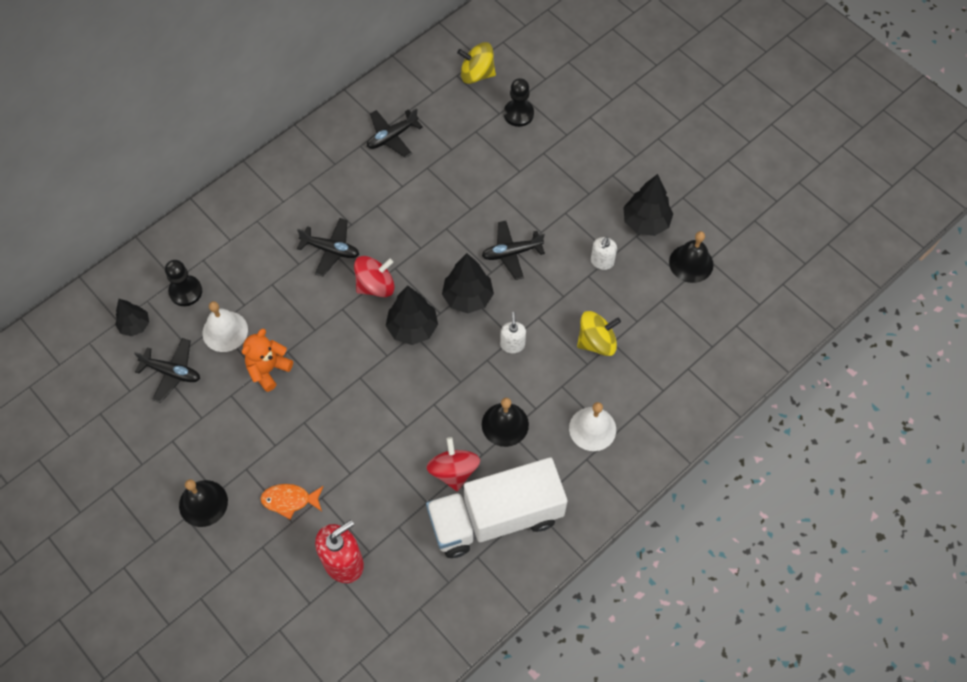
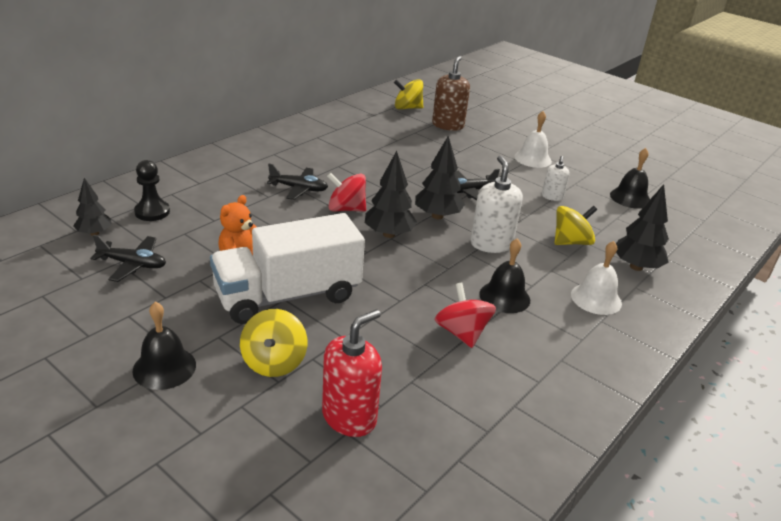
camera: 10 degrees left, 30 degrees down
(225, 331) = (193, 236): white bell -> white bell (533, 158)
(289, 500) = (274, 362): orange fish -> yellow spinning top
(375, 285) = (346, 209): red spinning top -> red spinning top turned 135 degrees counterclockwise
(392, 137) = (344, 133): black plane -> none
(495, 518) = (523, 370): white truck -> white truck (288, 296)
(512, 344) = (491, 244): white soap dispenser -> white soap dispenser, size x1.75
(518, 114) = (448, 125): black pawn -> brown soap dispenser
(646, 222) = (579, 177): black tree -> black tree (636, 267)

